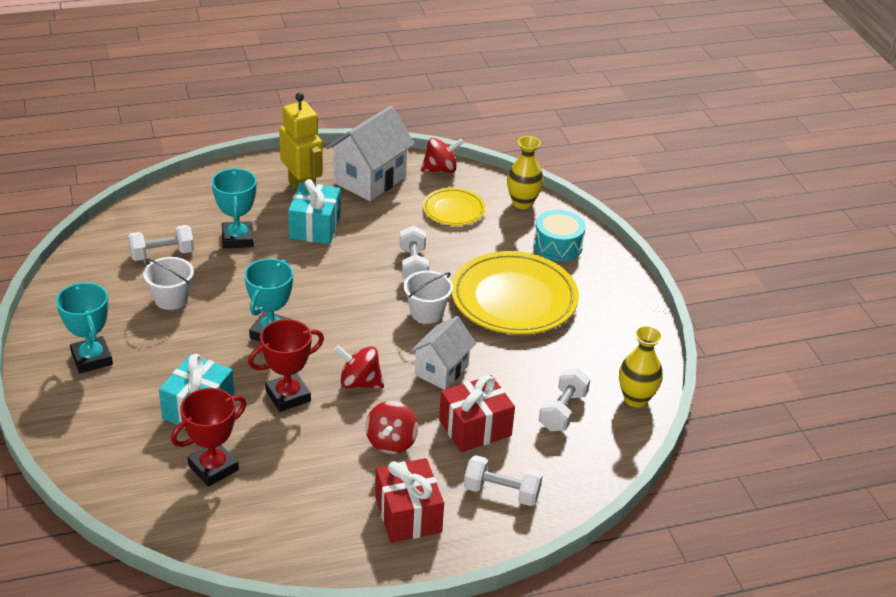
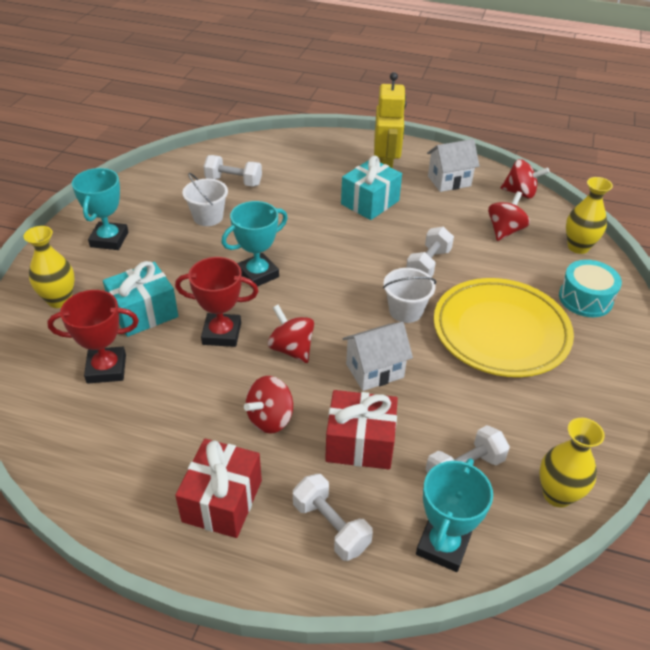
camera: 35 degrees right, 5 degrees up
(103, 432) = (59, 300): none -> yellow vase
(237, 239) = (300, 190): turquoise trophy -> turquoise trophy (443, 545)
(370, 180) = (449, 181): white house -> white house, size x0.65
(453, 210) = (505, 230): yellow plate -> red spinning top

